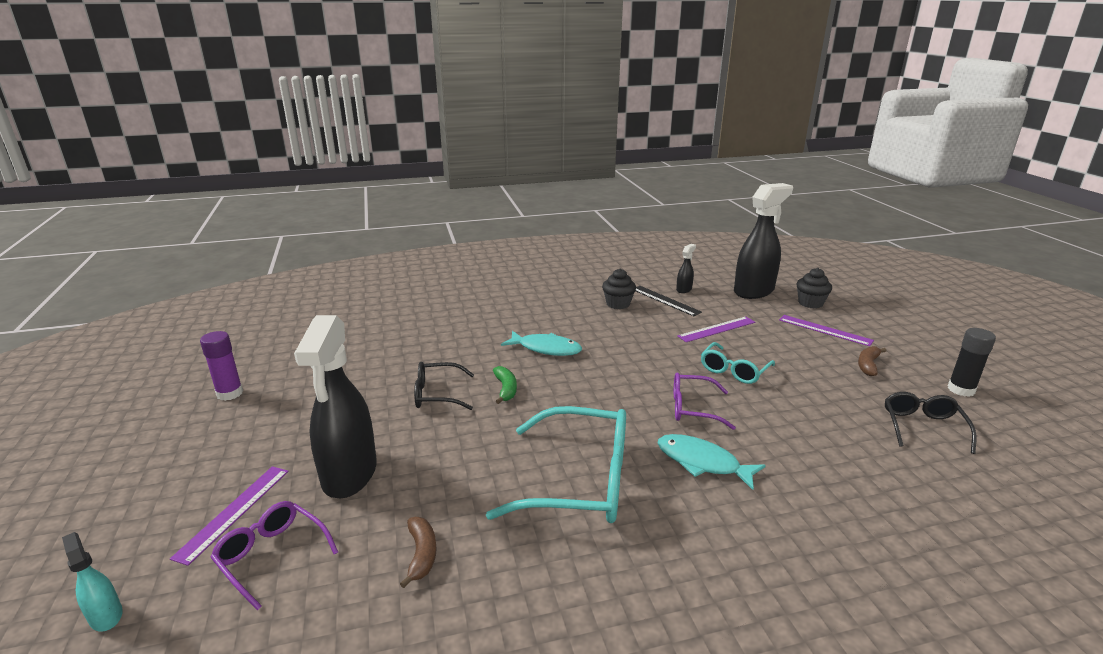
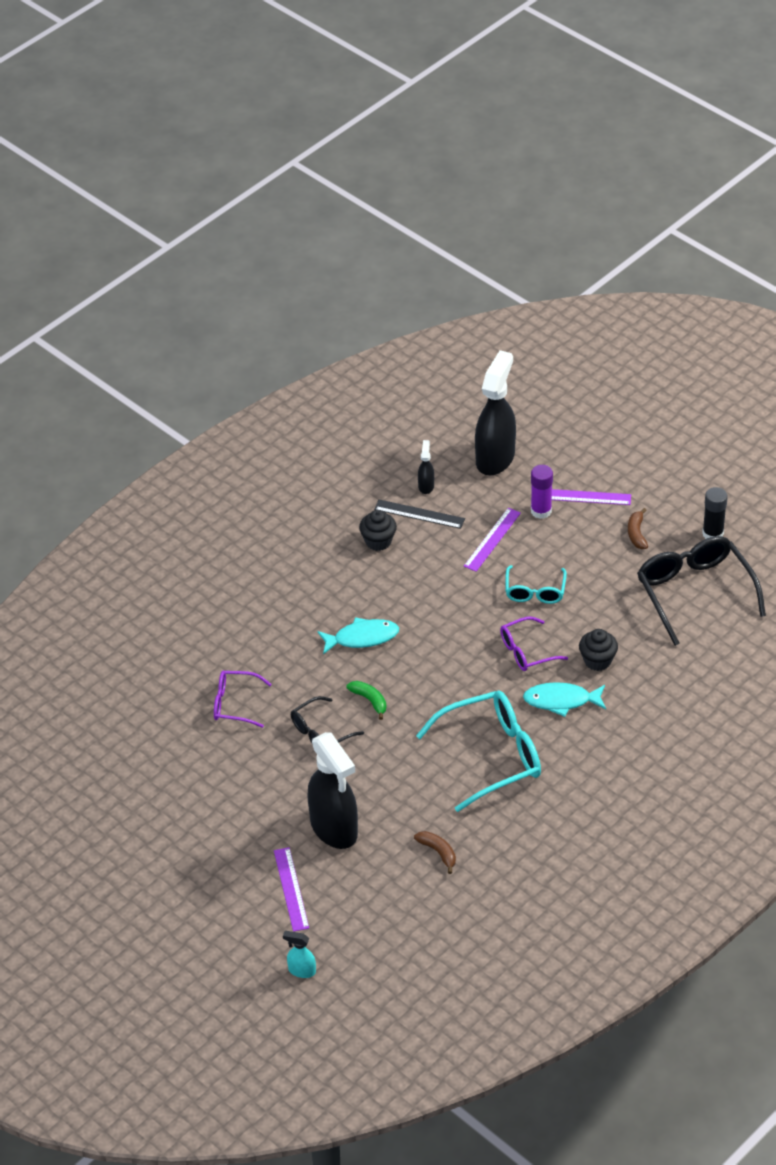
camera: 30 degrees left, 20 degrees up
(230, 393) = (151, 814): purple glue stick -> purple glue stick (541, 511)
(272, 556) = (351, 898): purple glasses -> purple glasses (234, 704)
(810, 303) = (556, 456): black cupcake -> black cupcake (597, 660)
(922, 427) = (694, 592): black glasses -> black glasses, size x1.82

